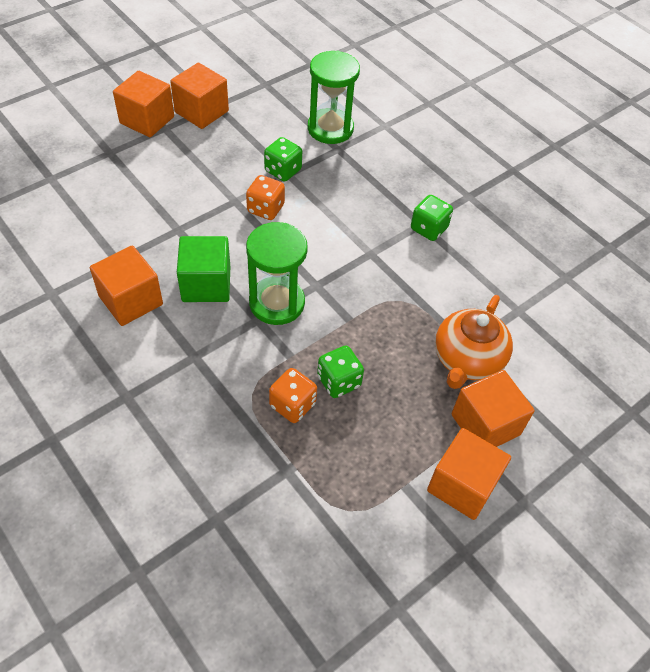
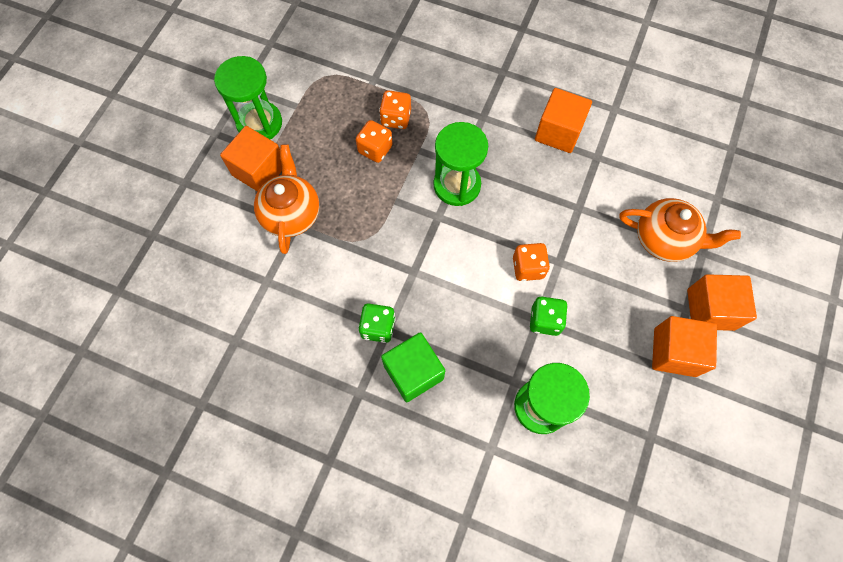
camera: 155 degrees right, 15 degrees up
(130, 174) = (664, 239): none -> orange teapot
(206, 284) = (518, 172): green cube -> green cube (413, 372)
(339, 381) = (375, 149): green dice -> orange dice
(462, 485) = (259, 123): orange cube -> green hourglass

